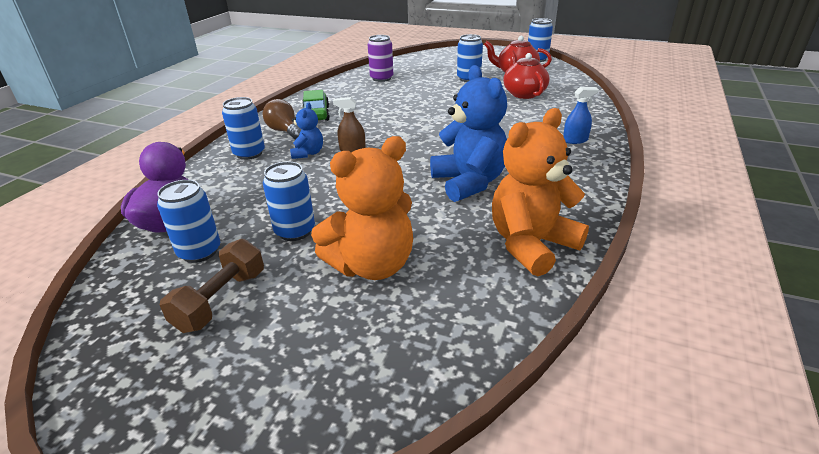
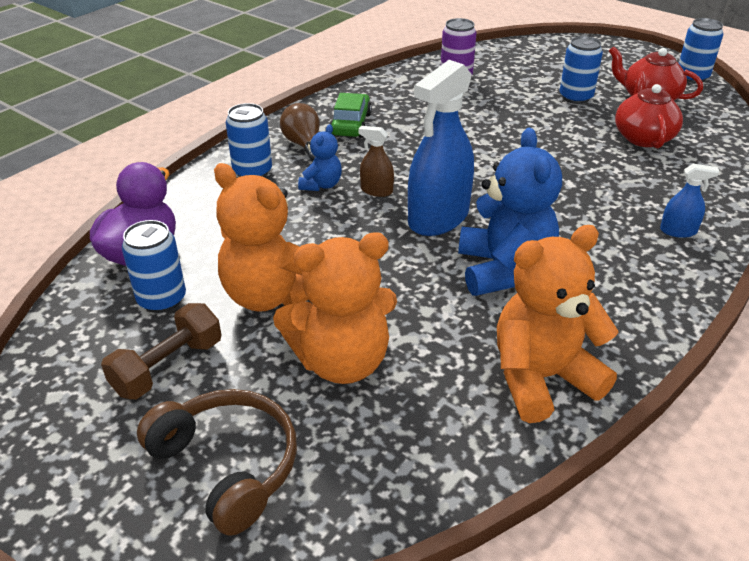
camera: 15 degrees right, 5 degrees up
(295, 231) = (271, 295): blue can -> orange teddy bear
(302, 365) = (227, 465): none -> brown headphones
(406, 159) = (438, 218): none -> blue spray bottle

